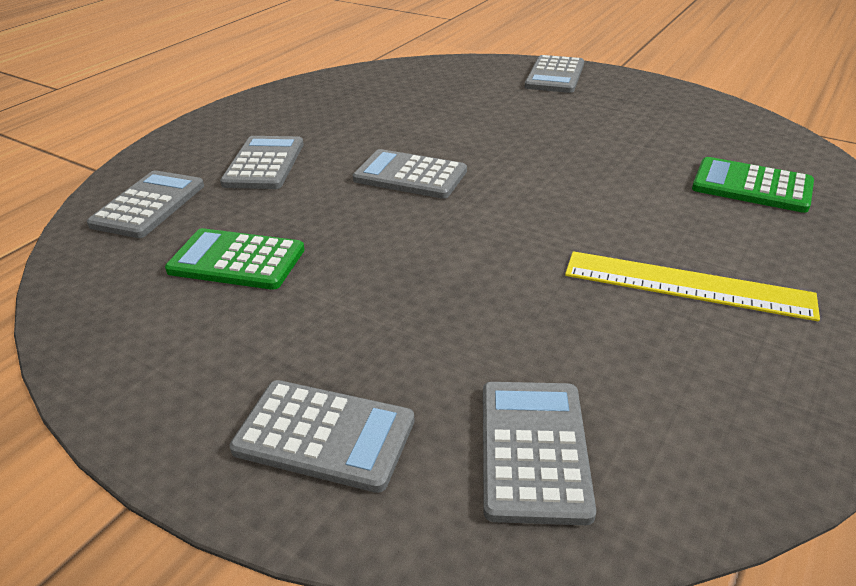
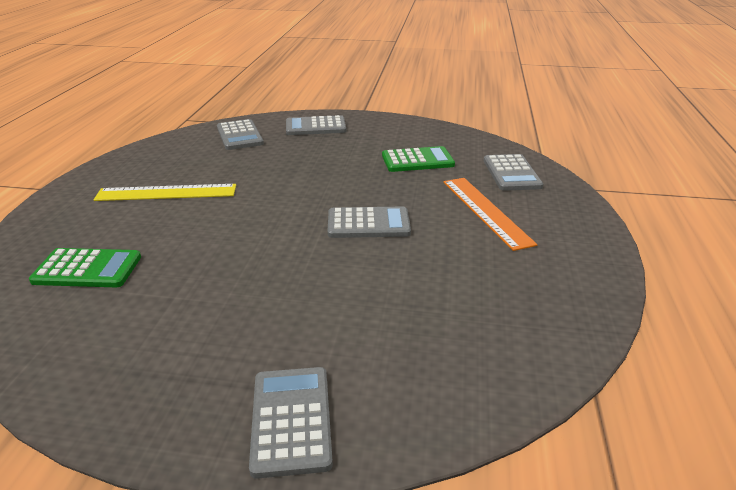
camera: 155 degrees right, 5 degrees down
(264, 164) = (486, 211): grey calculator -> orange ruler

